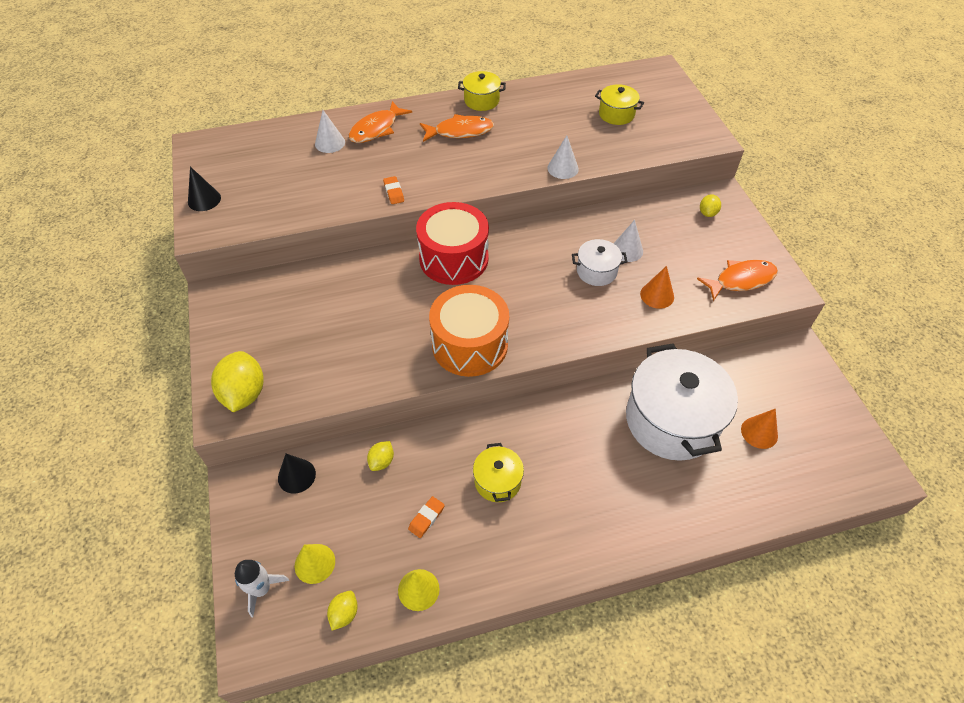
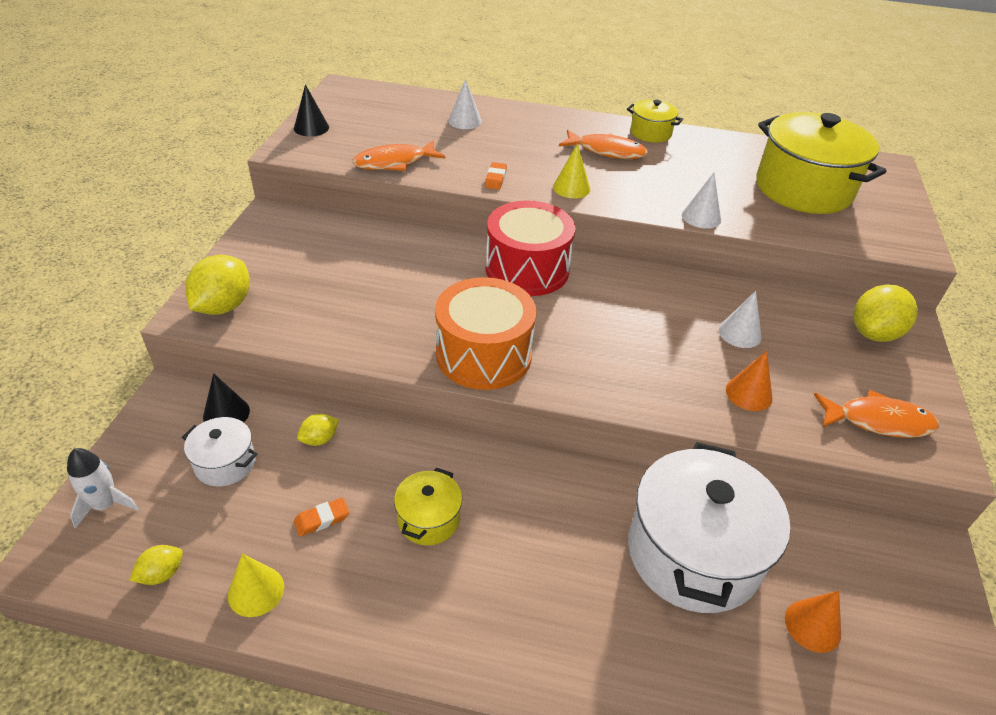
camera: 25 degrees right, 10 degrees down
(314, 563) = (175, 506): yellow cone -> yellow cone (571, 188)
(376, 129) = (520, 124): orange fish -> orange fish (394, 162)
(596, 271) = (686, 340): white pot -> white pot (225, 463)
(616, 114) = (803, 189): yellow pot -> yellow pot, size x2.10
(707, 213) = (874, 333): yellow lemon -> yellow lemon, size x1.94

